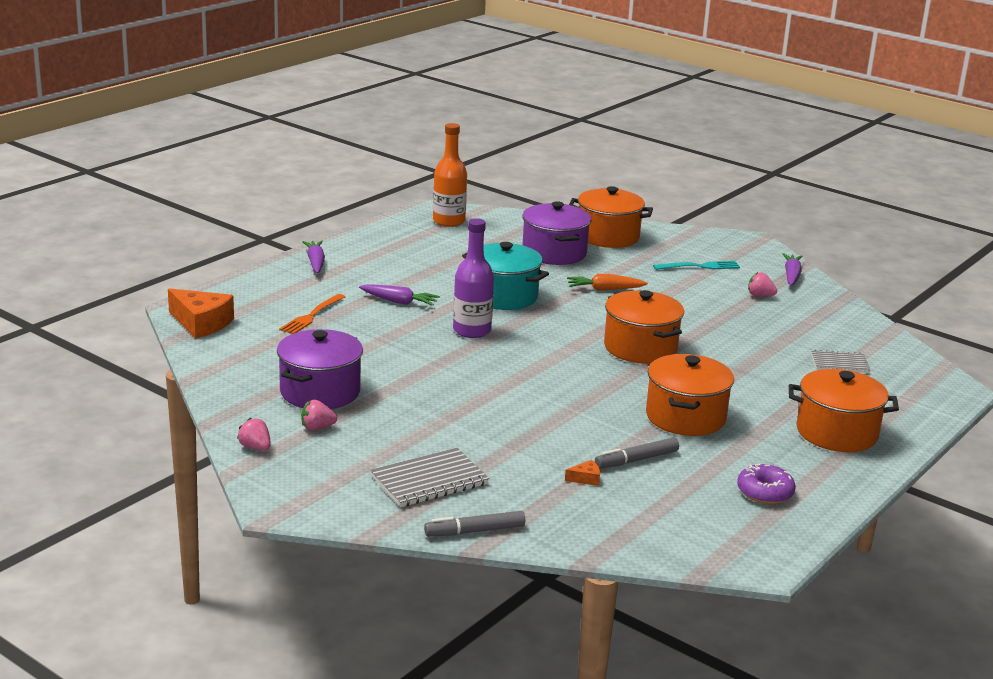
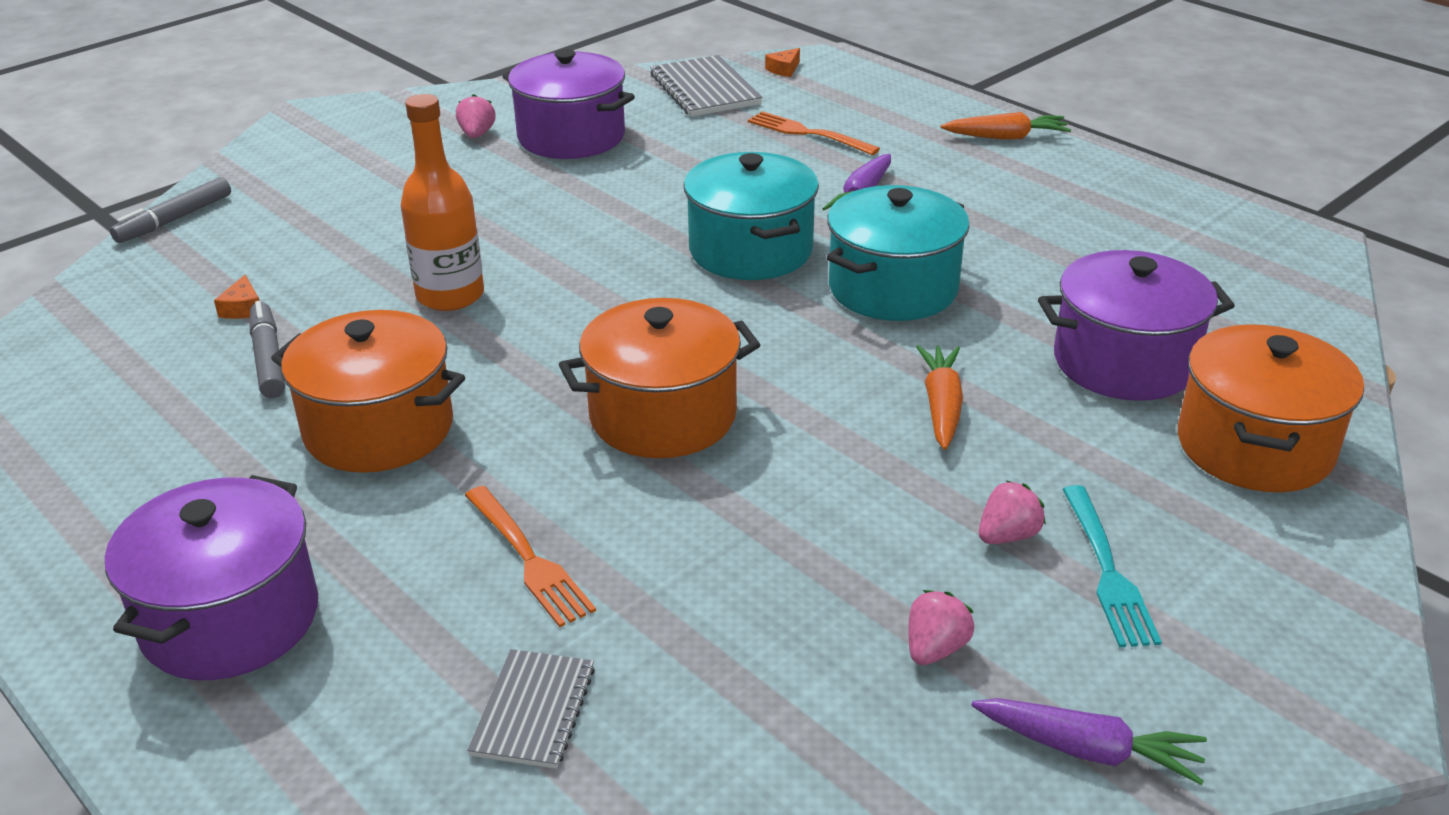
camera: 100 degrees right, 10 degrees up
(201, 323) = (784, 69): orange cheese -> orange cheese, size x0.43
(255, 447) = (444, 102): pink strawberry -> pink strawberry (1007, 536)
(315, 263) = (1006, 137): purple carrot -> orange carrot
(429, 480) = (310, 197): grey notebook -> grey notebook (705, 89)
(449, 221) = (1249, 256): orange bottle -> orange bottle (450, 295)
(472, 331) = (750, 250): purple bottle -> turquoise pot
(475, 531) = (174, 219): grey marker -> grey marker turned 135 degrees counterclockwise
(758, 371) = (528, 559): none -> orange fork
(765, 492) = (92, 474): purple donut -> none
(836, 433) = (230, 619): orange pot -> purple pot

